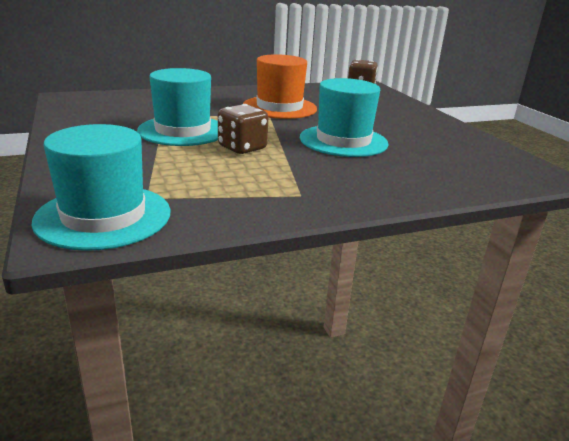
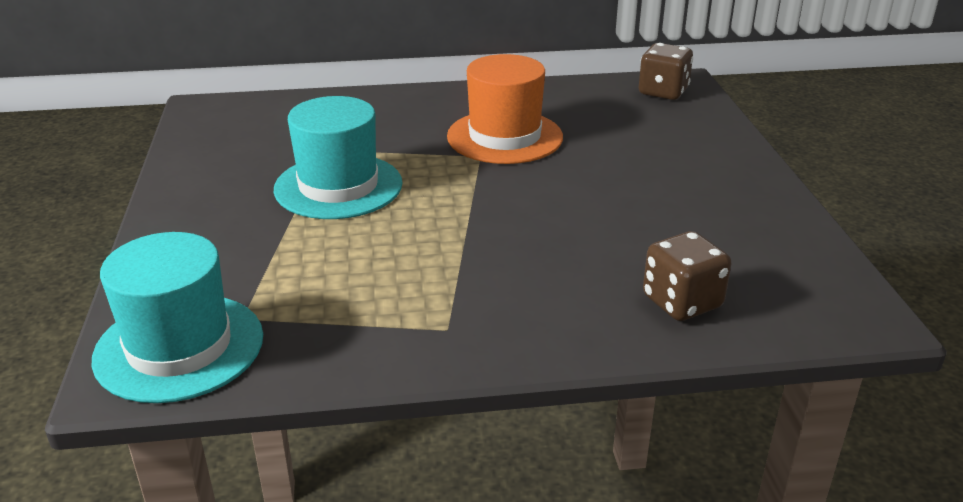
camera: 15 degrees right, 5 degrees up
(242, 148) = (407, 227): brown dice -> brown dice (682, 302)
(343, 141) = (567, 218): turquoise hat -> none

